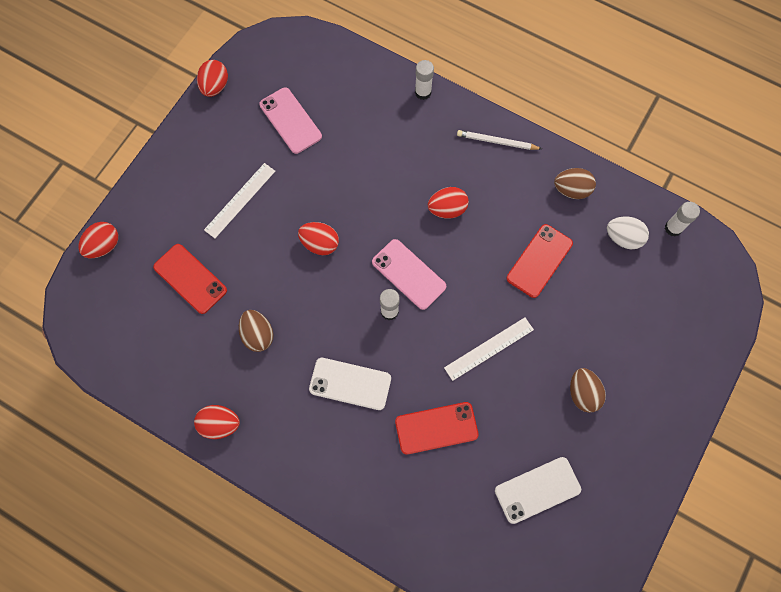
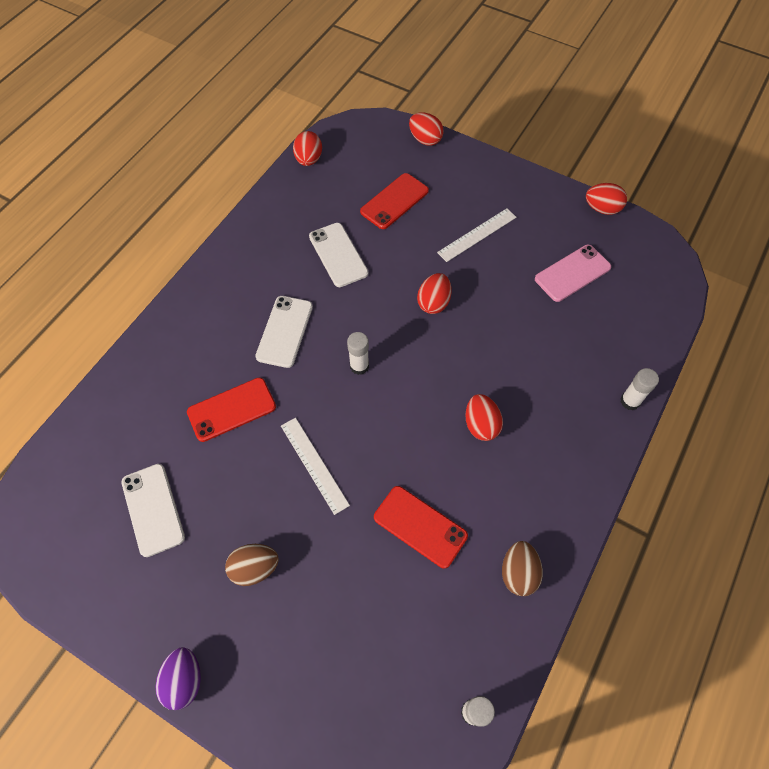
camera: 90 degrees right, 10 degrees down
(220, 424) = (255, 230): red egg -> red egg (308, 160)
(240, 200) = (477, 235): white ruler -> white ruler turned 75 degrees counterclockwise
(258, 335) = (338, 255): brown egg -> white phone
(408, 274) = (401, 385): pink phone -> none
(436, 428) = (231, 409): red phone -> red phone turned 75 degrees clockwise
(497, 142) = (575, 483): white pencil -> none
(623, 238) = (454, 637): white egg -> none
(675, 442) = (184, 680): none -> purple egg

